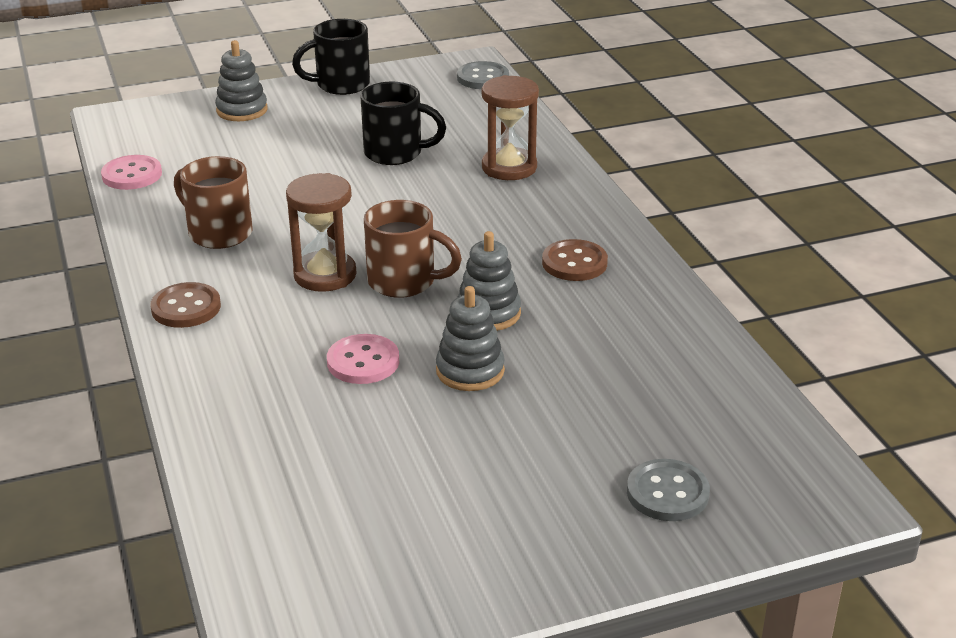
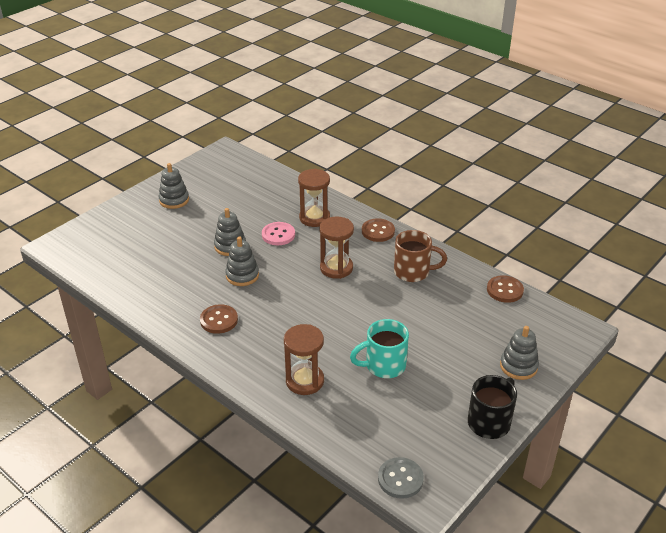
camera: 150 degrees right, 5 degrees up
(132, 175) = (504, 290): pink button -> brown button
(263, 371) = (314, 218): none -> brown hourglass
(395, 153) = (384, 365): black mug -> turquoise mug
(404, 282) = (295, 278): brown mug -> none
(516, 523) = (174, 200): none -> grey stacking toy
(667, 493) = (123, 226): grey button -> none

